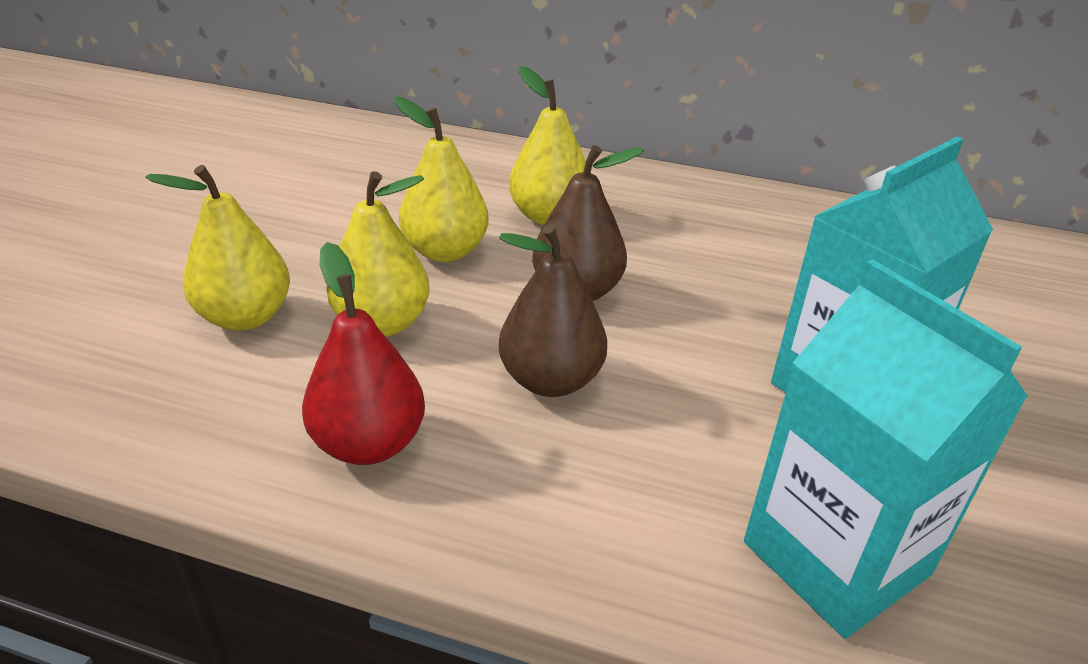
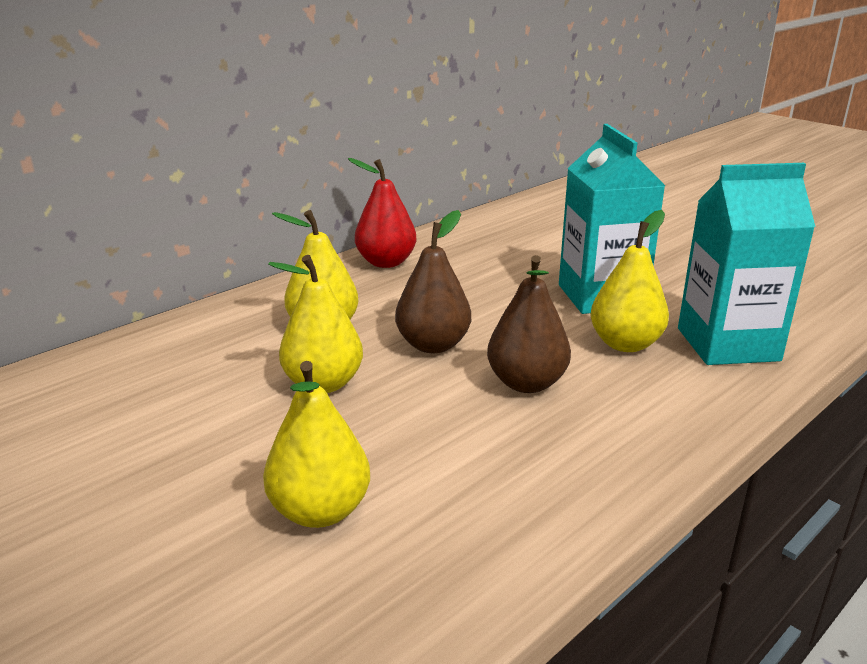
camera: 60 degrees left, 10 degrees down
(369, 443) = (546, 477): red pear -> red pear (386, 262)
(382, 323) = (398, 437): yellow pear -> yellow pear (625, 344)

